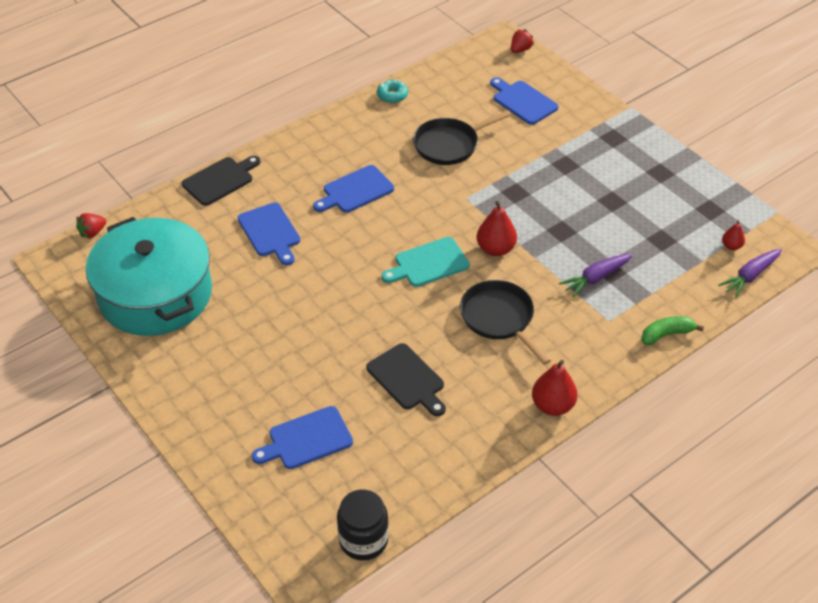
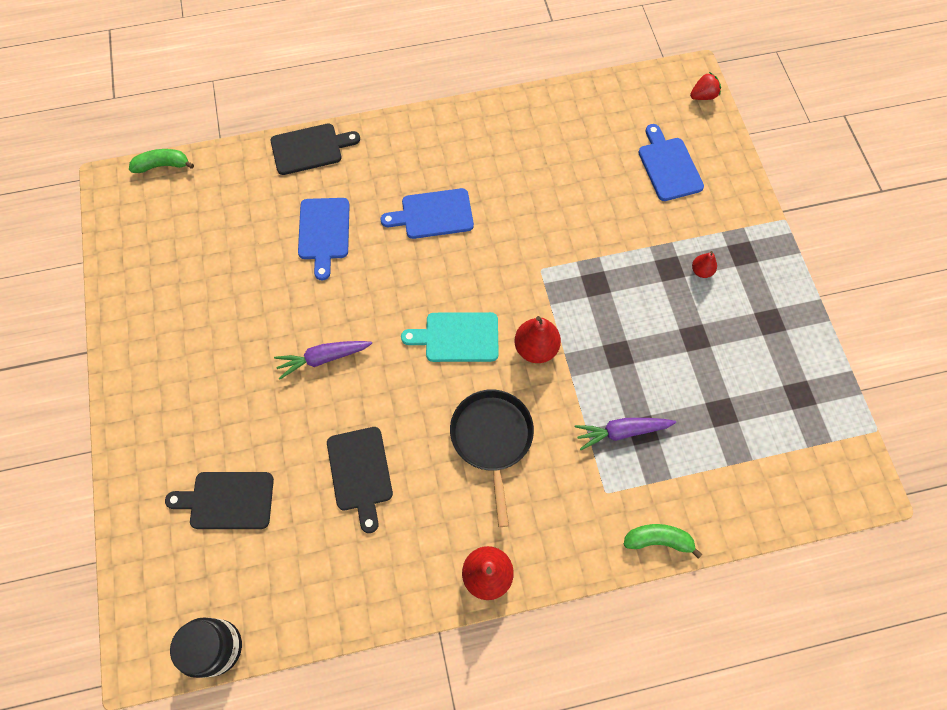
camera: 25 degrees right, 20 degrees up
(92, 233) = (162, 165): red strawberry -> green banana
(155, 294) = (181, 263): turquoise pot -> none
(307, 439) = (227, 500): blue cutting board -> black cutting board
(392, 95) = (534, 107): turquoise donut -> none
(449, 145) = (560, 193): black pan -> none
(731, 246) = (797, 454): red pear -> red pear (701, 271)
(750, 276) = (796, 504): purple carrot -> purple carrot (323, 358)

